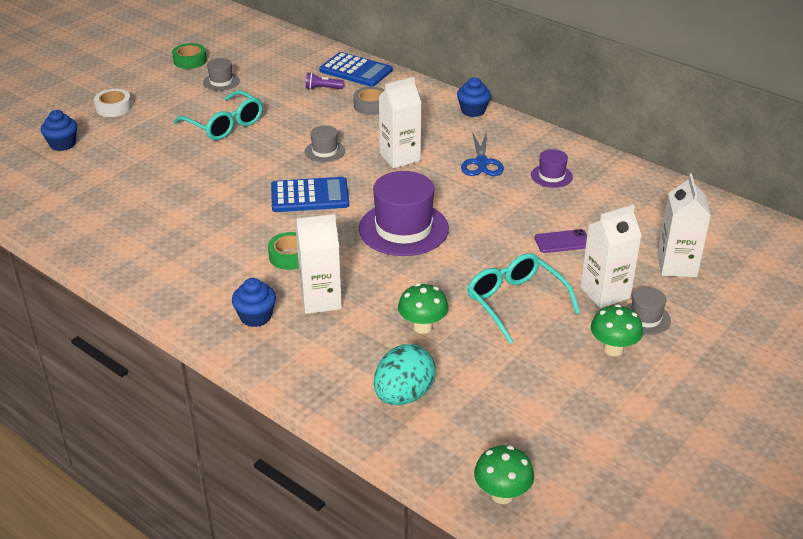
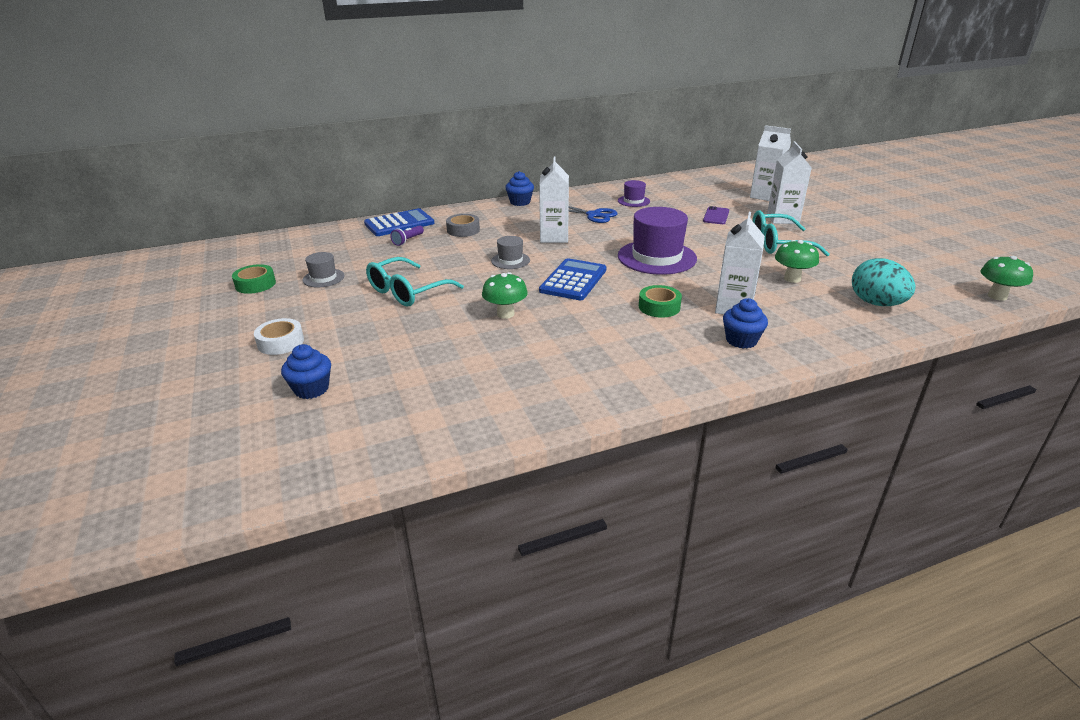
camera: 60 degrees left, 5 degrees down
(225, 125) = (407, 292): turquoise glasses -> turquoise glasses turned 150 degrees clockwise
(613, 349) = (845, 231): green mushroom -> green mushroom (505, 314)
(645, 318) = (816, 216): grey hat -> none

